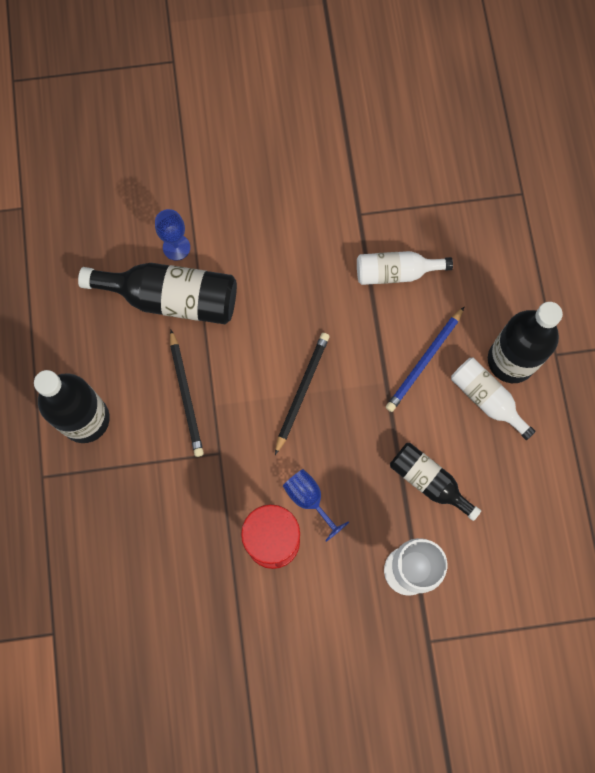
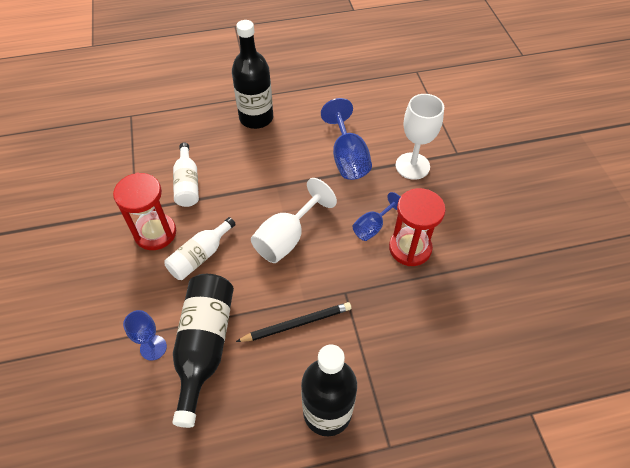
camera: 95 degrees left, 20 degrees down
(301, 391) = (287, 238): black pencil -> white goblet
(322, 239) = (155, 233): none -> red hourglass
(424, 361) = (259, 164): blue pencil -> none
(428, 481) = (347, 158): black bottle -> blue goblet
(486, 398) = (284, 130): white bottle -> white bottle (200, 256)

